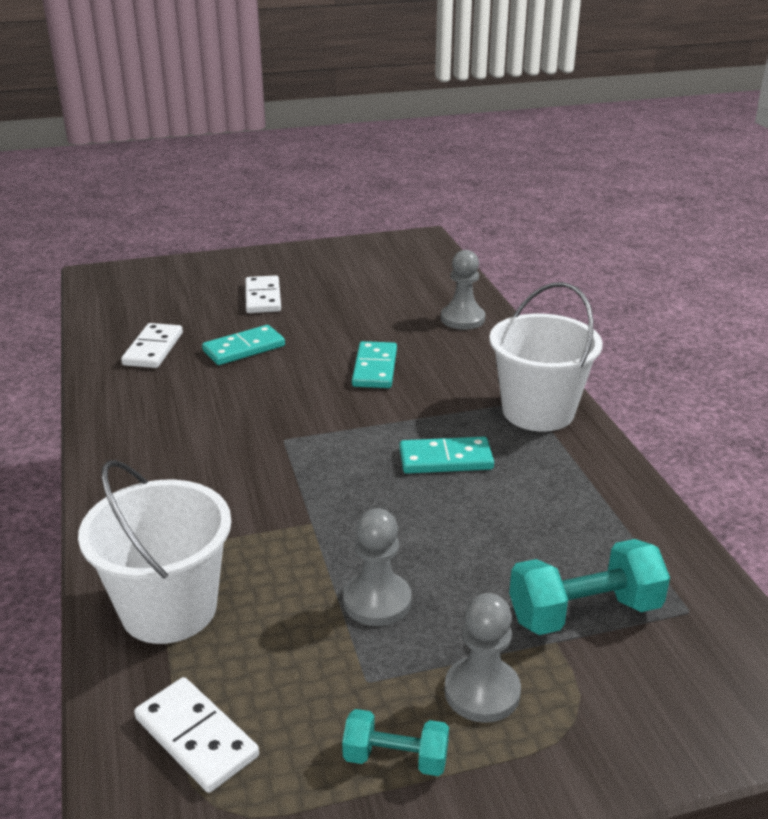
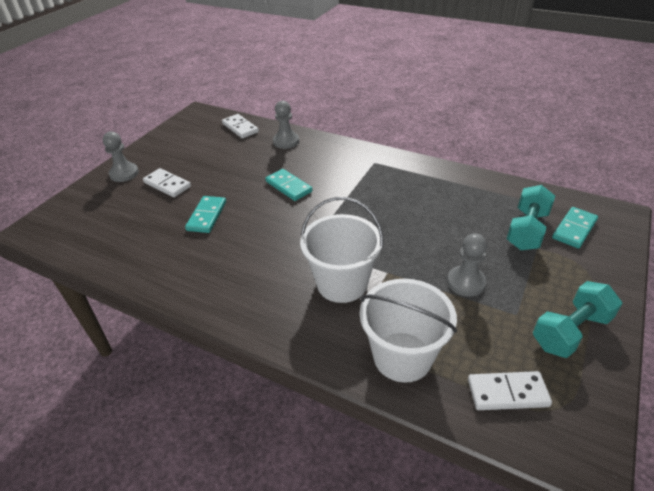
camera: 45 degrees left, 10 degrees up
(153, 349) = (154, 248): white domino -> white domino (240, 128)
(395, 758) = (570, 331): turquoise dumbbell -> turquoise dumbbell, size x1.69
(445, 459) = (387, 207): turquoise domino -> turquoise domino (574, 229)
(482, 692) = (550, 284): grey pawn -> grey pawn (124, 173)
(538, 411) = (385, 164): white bucket -> white bucket (342, 283)

